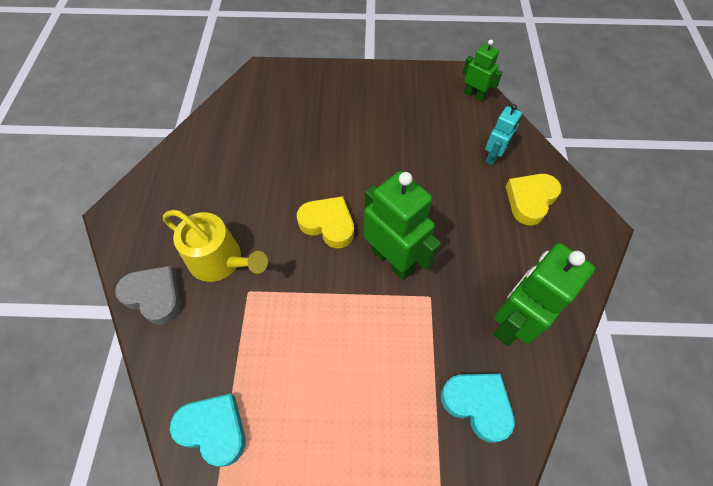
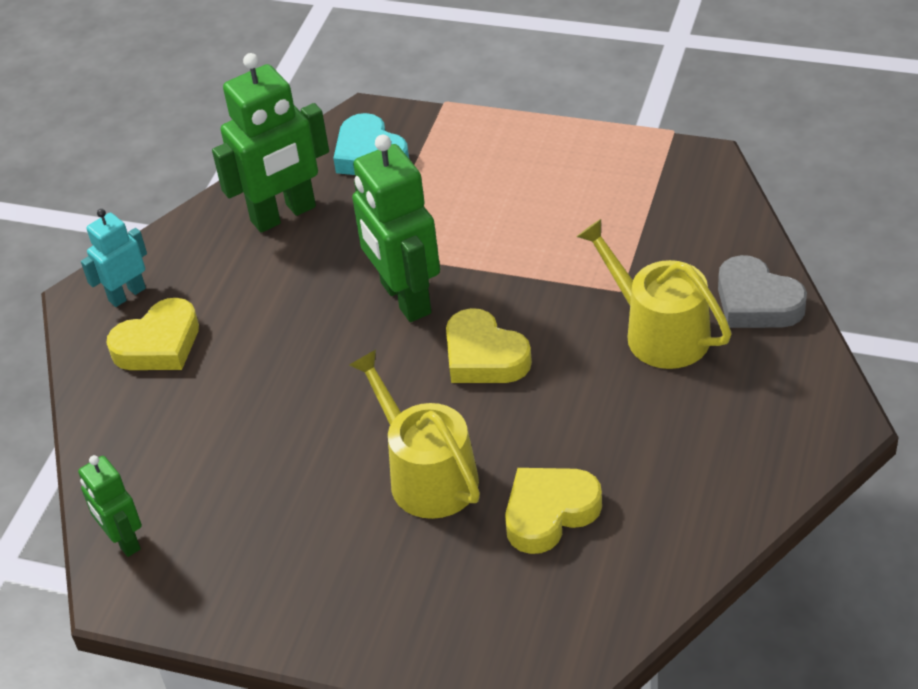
camera: 160 degrees left, 15 degrees down
(214, 429) = (675, 171): turquoise heart -> none
(271, 139) = (549, 513): none -> yellow heart
(339, 148) = (426, 475): none -> yellow watering can
(493, 156) = (168, 418): turquoise robot -> turquoise robot (127, 294)

